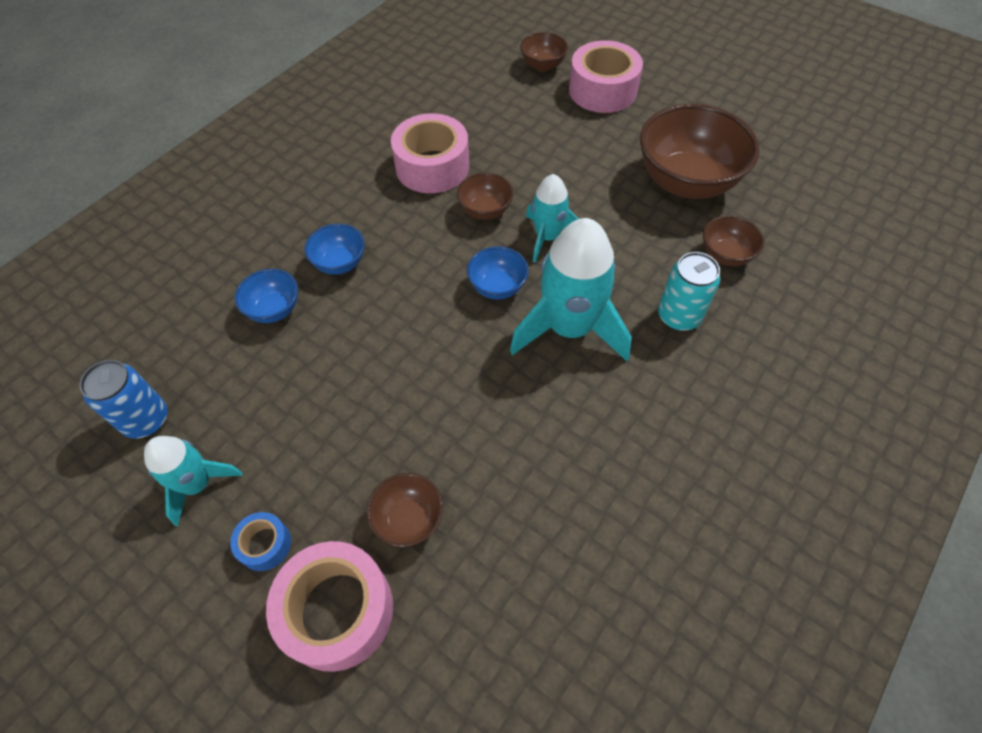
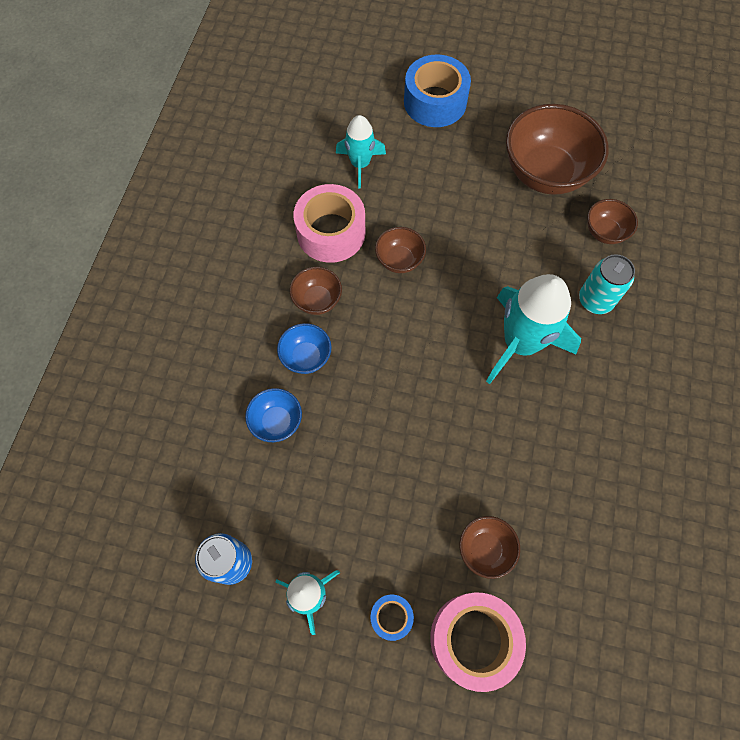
camera: 25 degrees left, 10 degrees up
(497, 287) = (447, 328): blue bowl -> none
(542, 66) = (370, 92): brown bowl -> brown bowl (317, 300)
(547, 237) = (462, 267): turquoise rocket -> turquoise rocket (360, 164)
(602, 90) = (435, 102): pink tape -> blue tape

